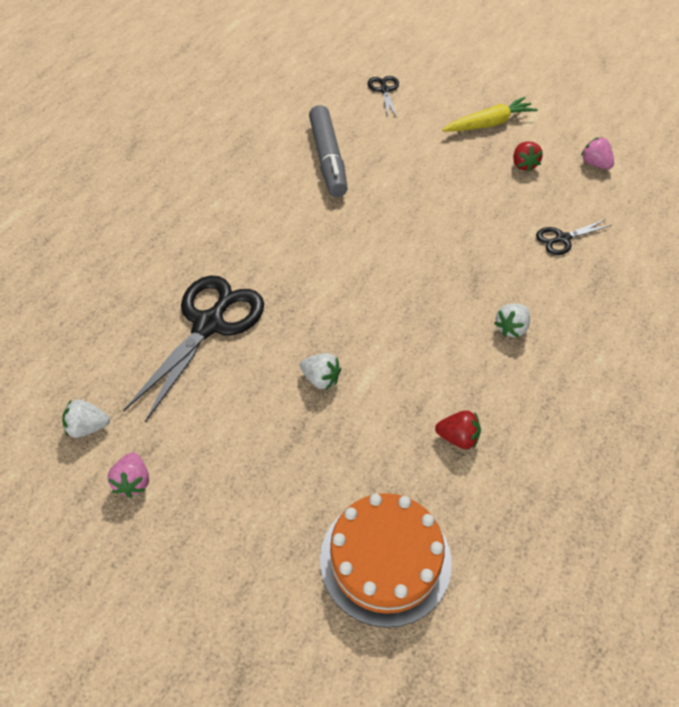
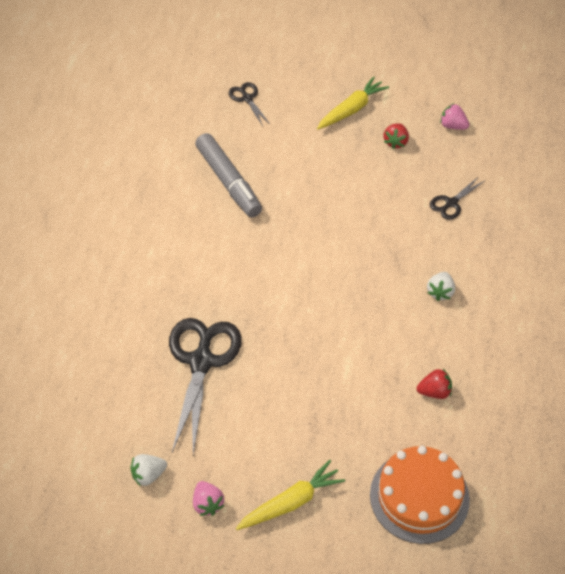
camera: 20 degrees left, 0 degrees up
(228, 513) = (291, 502): none -> yellow carrot
(321, 379) = (312, 378): white strawberry -> none
(524, 165) = (395, 142): red strawberry -> red strawberry turned 45 degrees clockwise

